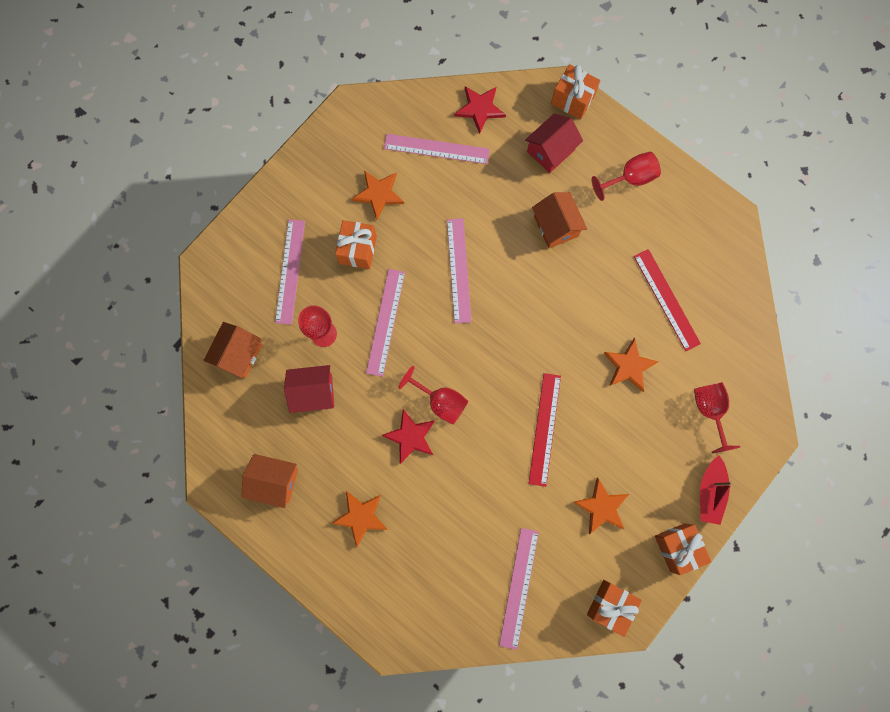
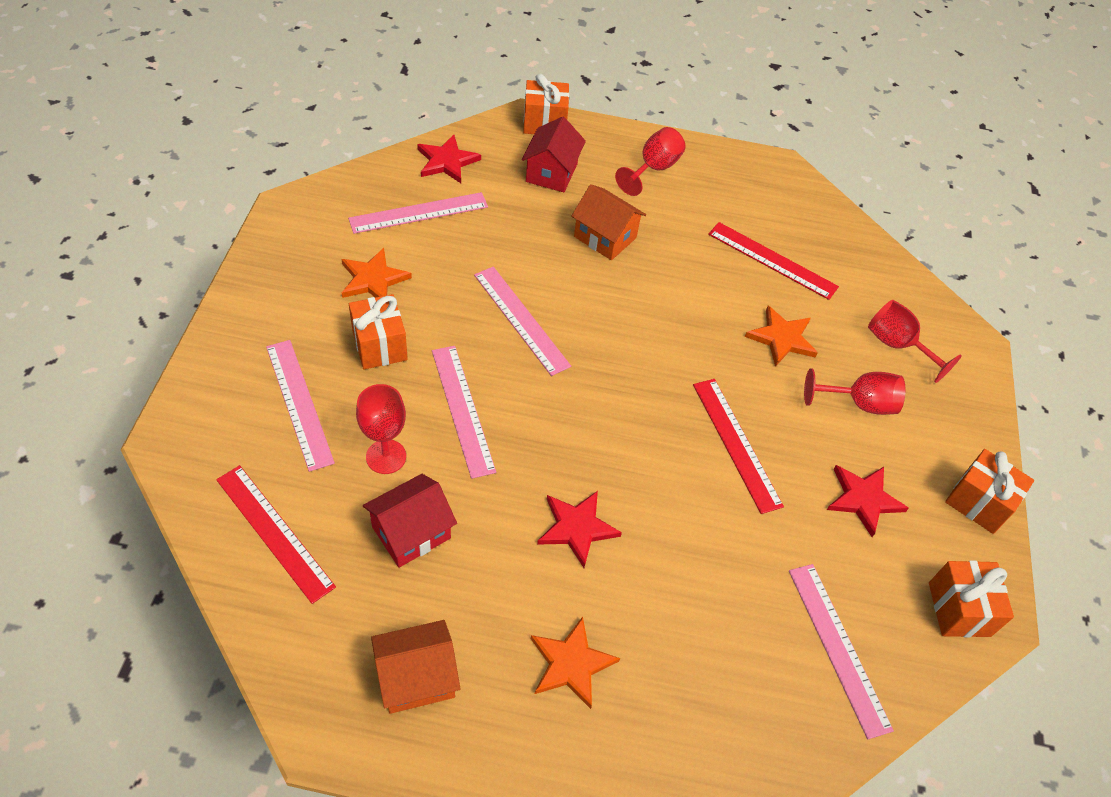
camera: 35 degrees left, 25 degrees down
(239, 354) = (274, 532): orange house -> red ruler
(440, 401) = (589, 469): red goblet -> red goblet (859, 403)
(601, 507) = (863, 499): orange star -> red star
(709, 491) = (964, 426): red boat -> none

